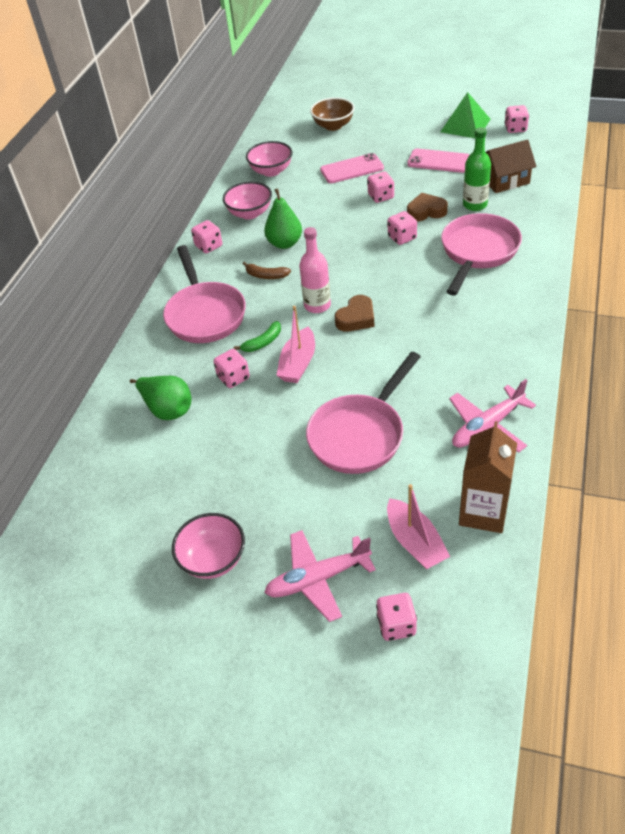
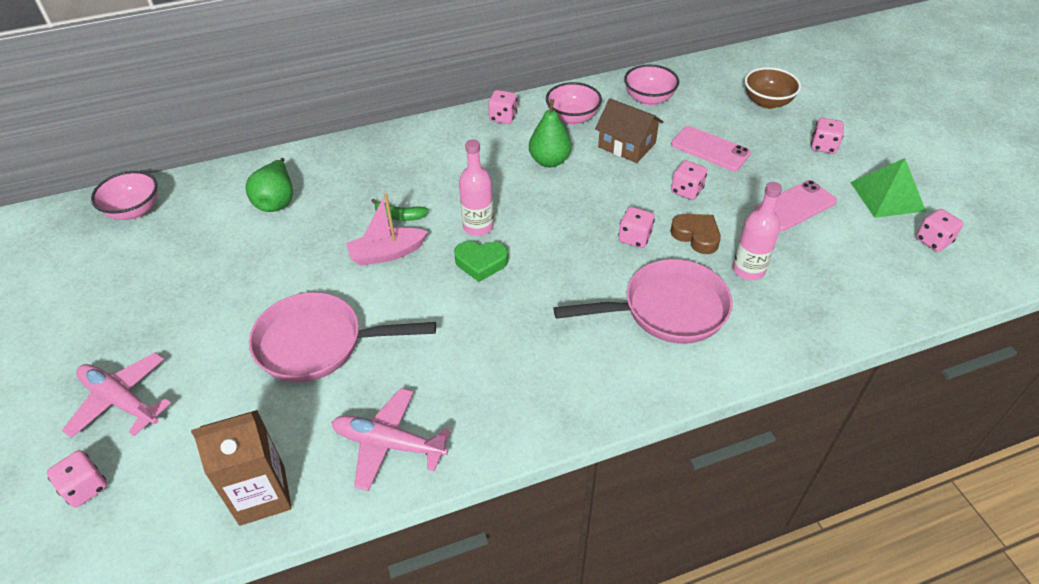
camera: 50 degrees right, 0 degrees up
(205, 314) = (410, 161): pink pan -> none
(213, 559) = (117, 318): pink bowl -> pink bowl (134, 211)
(233, 378) = (340, 221): pink dice -> pink dice (823, 146)
(266, 276) = (492, 172): brown banana -> none
(356, 318) = (481, 263): brown heart -> green heart
(415, 542) = (195, 455): pink boat -> none
(439, 161) = (795, 206): pink phone -> pink phone turned 75 degrees clockwise
(475, 205) = (748, 270): green bottle -> pink bottle
(504, 180) = (821, 275): brown house -> brown house (627, 145)

